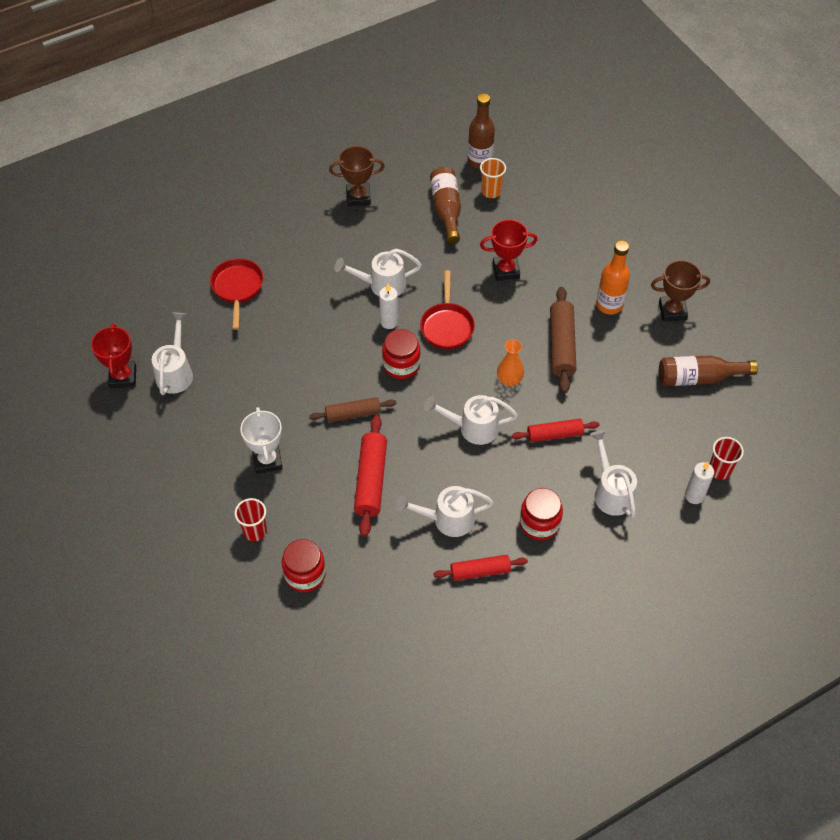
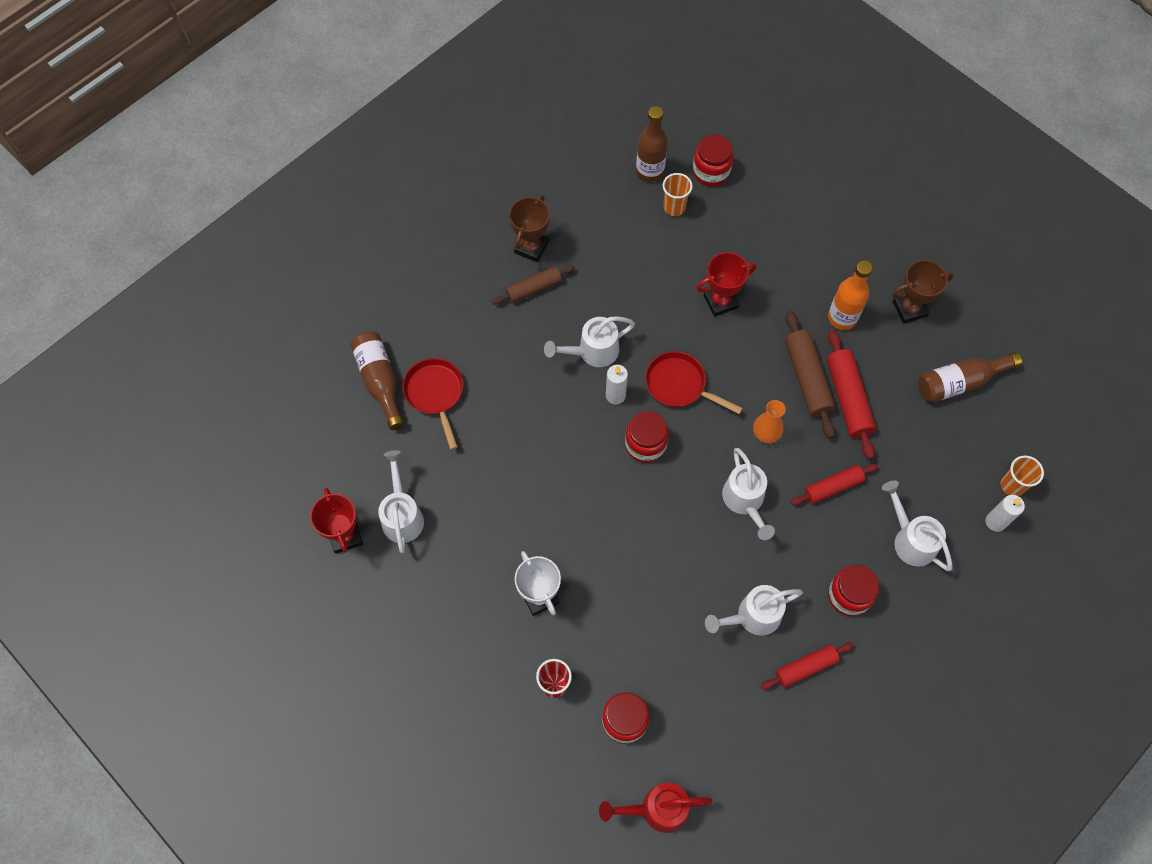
camera: 15 degrees left, 10 degrees up
(308, 651) = (657, 809): none -> red watering can
(353, 414) = (613, 517): brown rolling pin -> brown rolling pin (534, 288)
(358, 197) = (531, 247): brown trophy -> brown trophy turned 45 degrees counterclockwise
(371, 480) = (658, 591): red rolling pin -> red rolling pin (848, 398)
(446, 210) = (633, 242): brown bottle -> brown bottle (380, 381)
(447, 326) = (679, 385): red pan -> red pan turned 135 degrees clockwise
(472, 428) = (745, 501): white watering can -> white watering can turned 90 degrees counterclockwise
(532, 171) = (711, 171): none -> red jar
(719, 470) = (1012, 485): red cup -> orange cup

